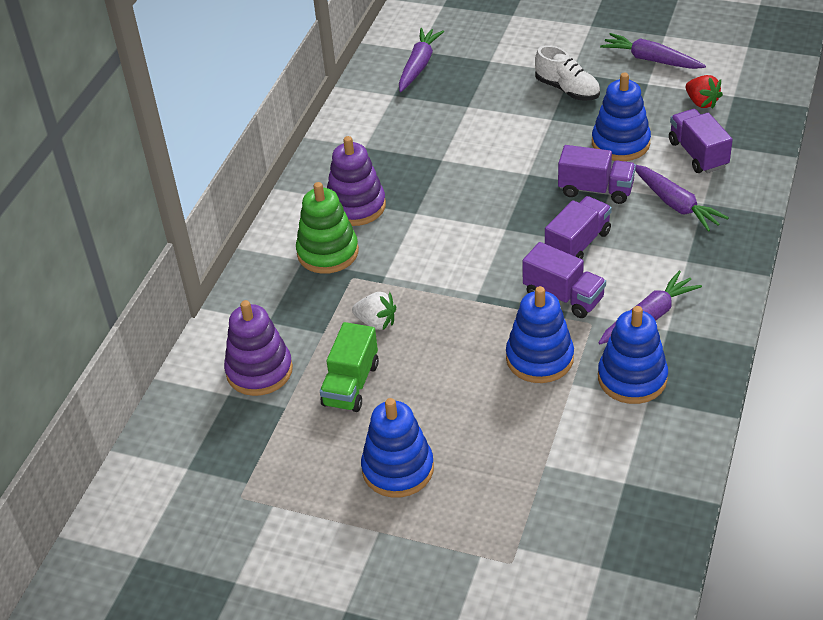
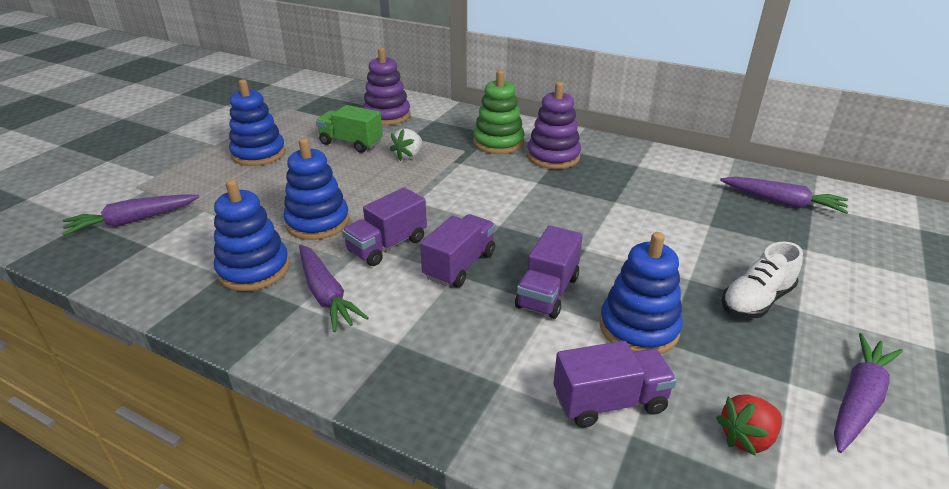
camera: 95 degrees right, 10 degrees down
(577, 244) = (459, 265): purple truck -> purple truck turned 105 degrees counterclockwise
(676, 204) = (504, 355): purple carrot -> purple carrot (132, 221)

